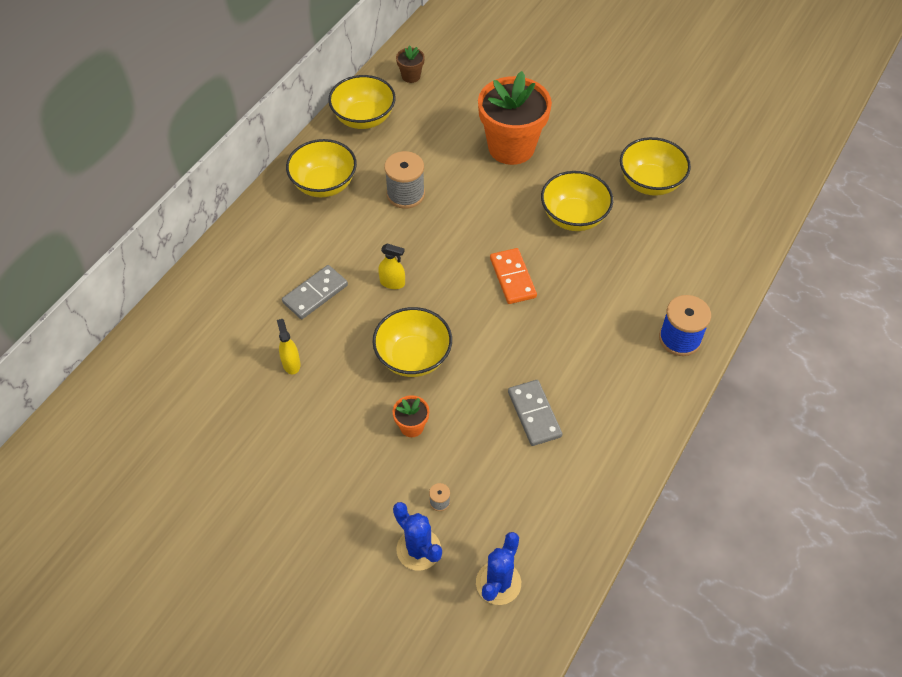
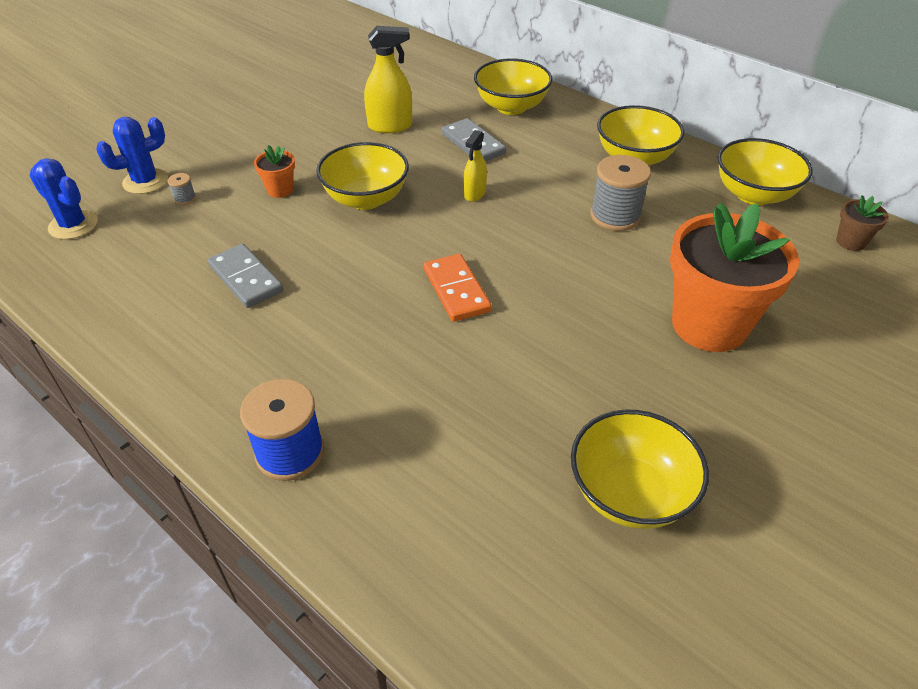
camera: 100 degrees right, 10 degrees down
(291, 363) = (390, 126): yellow spray bottle -> yellow spray bottle, size x1.61
(512, 278) = (456, 290): orange domino -> orange domino turned 75 degrees clockwise
(534, 414) = (246, 278): grey domino -> grey domino turned 60 degrees clockwise
(574, 217) = (558, 372): yellow bowl -> yellow bowl (511, 107)

